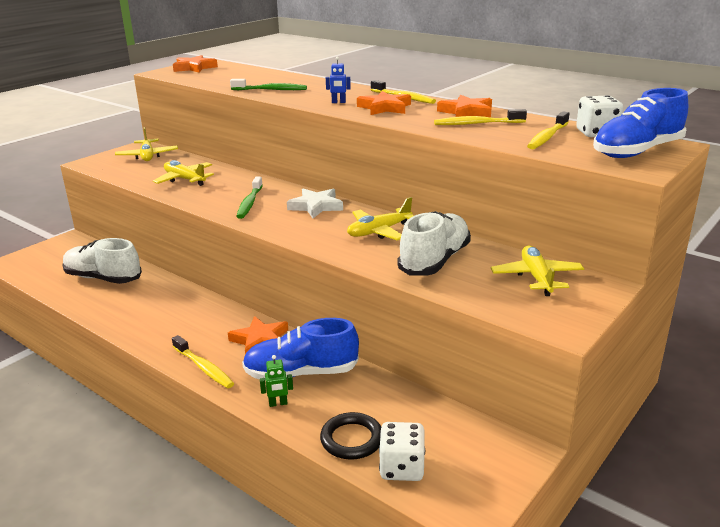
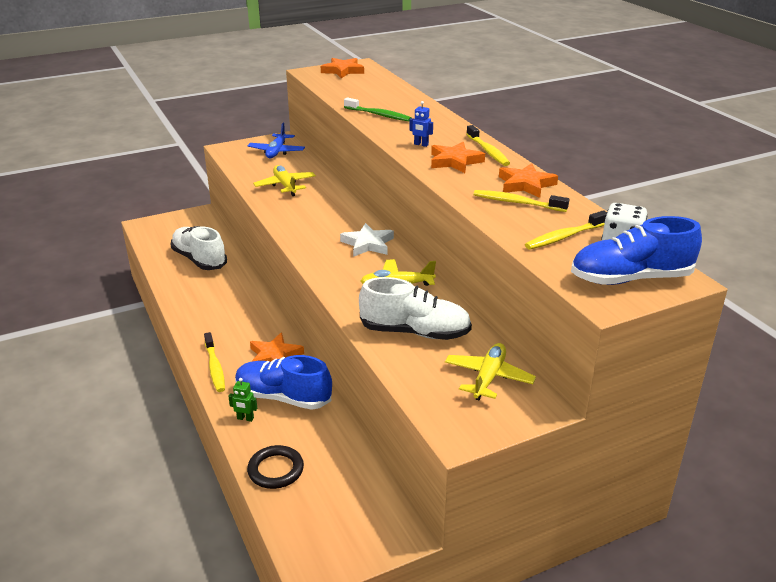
camera: 25 degrees right, 5 degrees up
(147, 156) = (276, 151): yellow plane -> blue plane
(249, 203) = (316, 225): green toothbrush -> none
(401, 468) = (293, 508): white dice -> none
(435, 261) = (415, 332): white shoe -> white shoe turned 45 degrees clockwise

